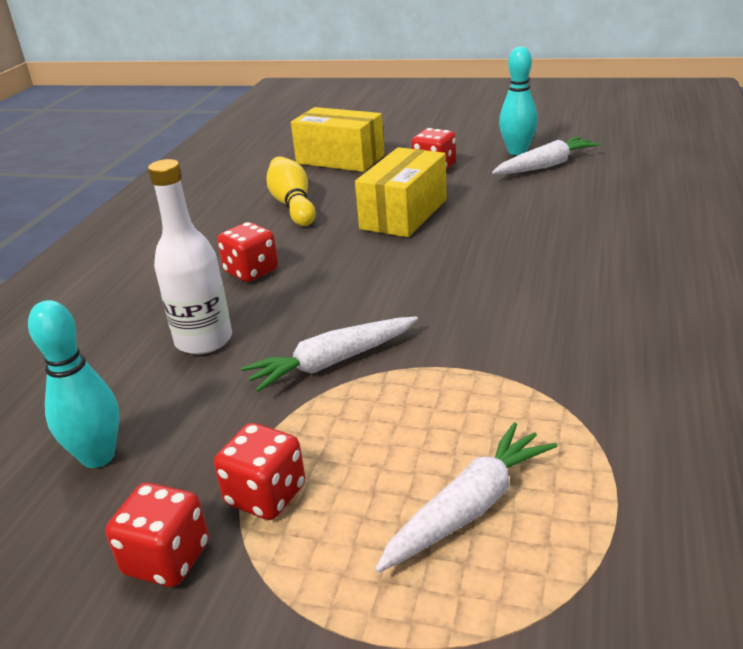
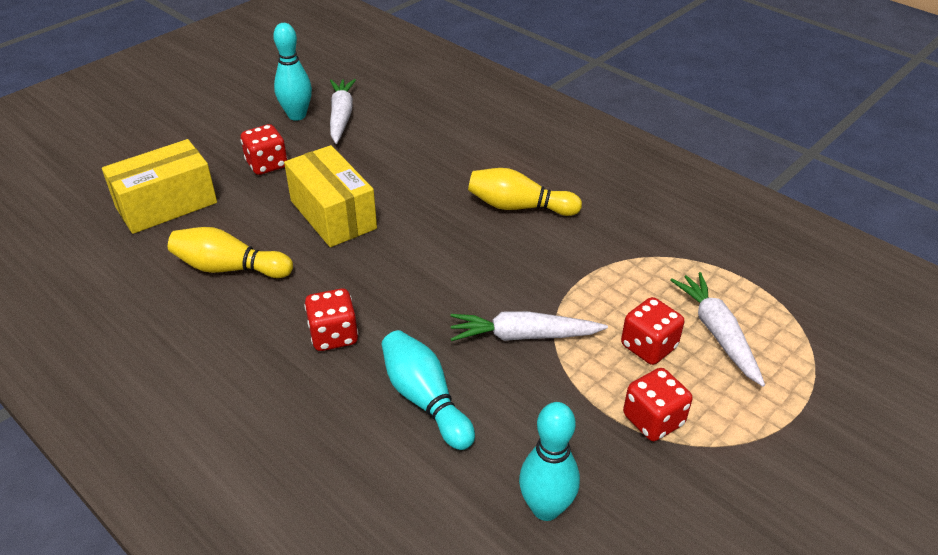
camera: 65 degrees left, 10 degrees up
(167, 559) = (688, 490): red dice -> red dice (648, 346)
(204, 340) = (425, 399): white bottle -> turquoise bowling pin
(332, 362) = (523, 336): white carrot -> white carrot turned 90 degrees clockwise
(536, 291) = (519, 207): none -> yellow bowling pin

